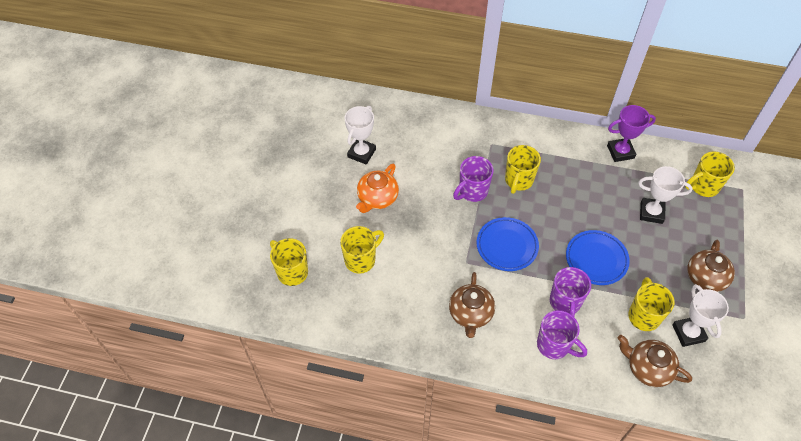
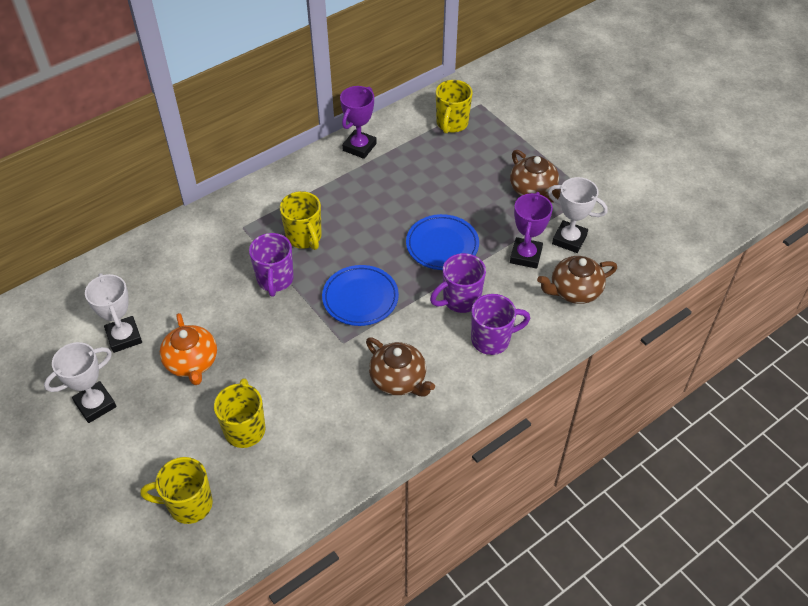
camera: 50 degrees left, 5 degrees down
(565, 303) = (460, 300): purple mug -> purple mug turned 105 degrees clockwise
(643, 315) = (526, 256): yellow mug -> purple trophy
(651, 212) = (439, 174): white trophy -> white trophy (95, 404)

